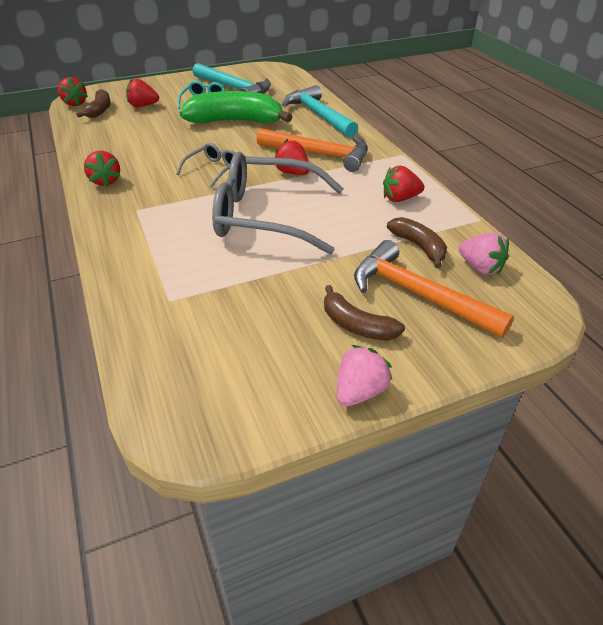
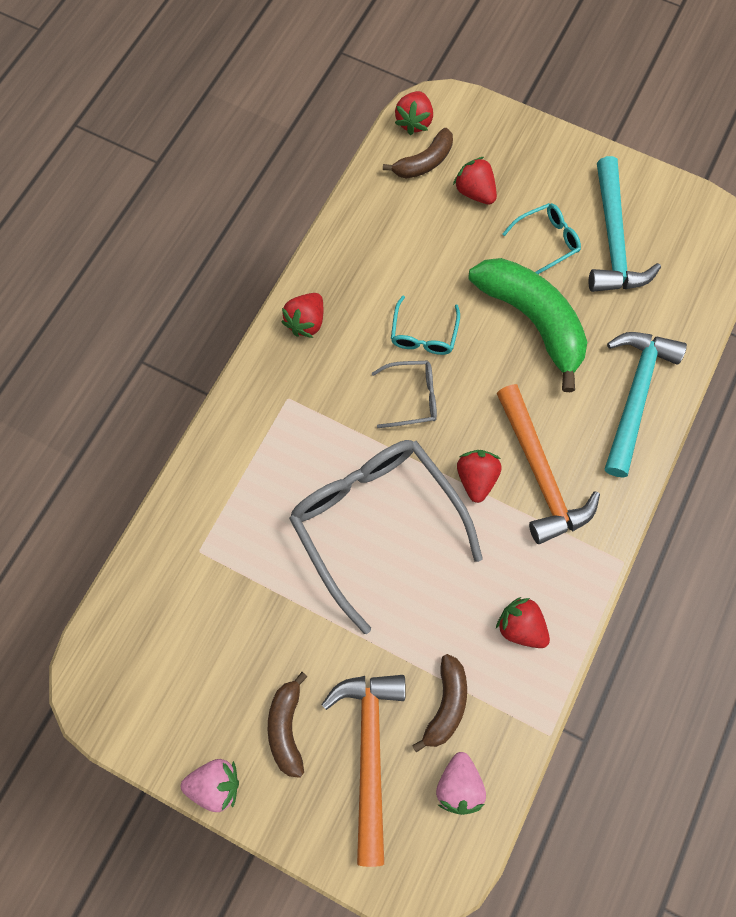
camera: 50 degrees right, 30 degrees up
(185, 150) = (423, 334): none -> turquoise glasses

